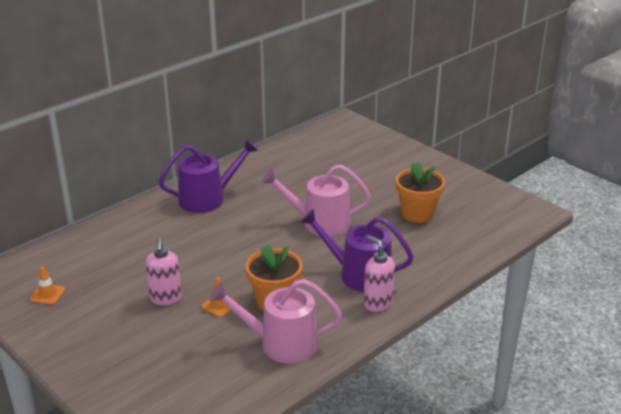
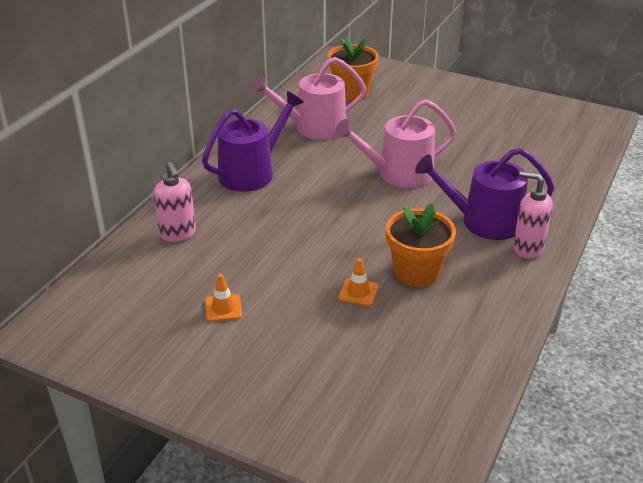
camera: 20 degrees left, 5 degrees up
(47, 294) = (136, 330): orange traffic cone -> orange traffic cone (223, 308)
(166, 298) = (289, 299): pink soap dispenser -> pink soap dispenser (178, 234)
(281, 344) = (461, 319): pink watering can -> pink watering can (314, 127)
(417, 213) = (492, 143): orange flower pot -> orange flower pot (352, 92)

